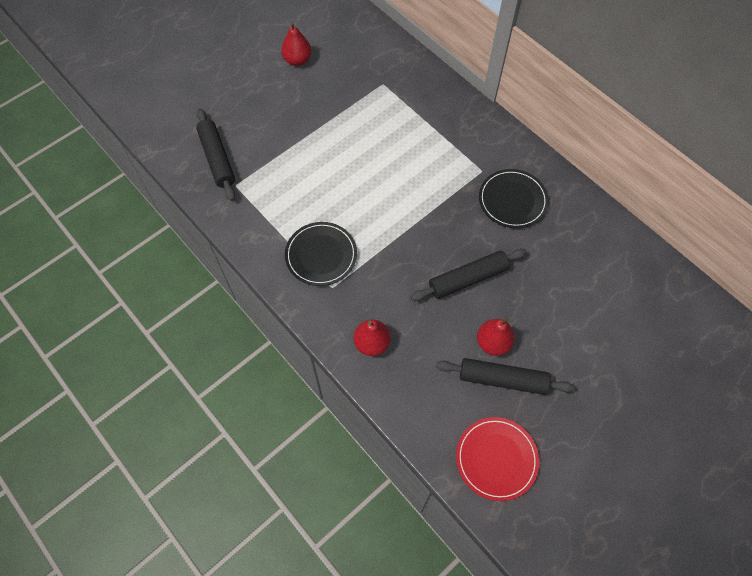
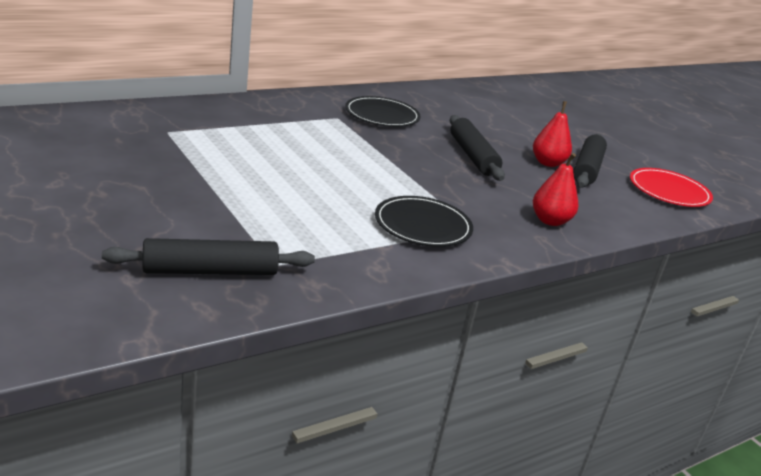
camera: 85 degrees left, 35 degrees down
(297, 60) = (63, 171): red pear -> none

